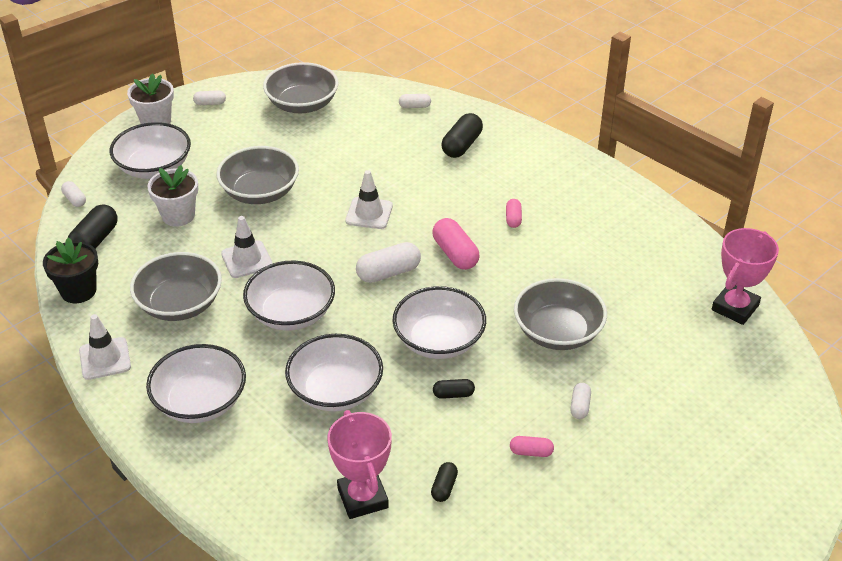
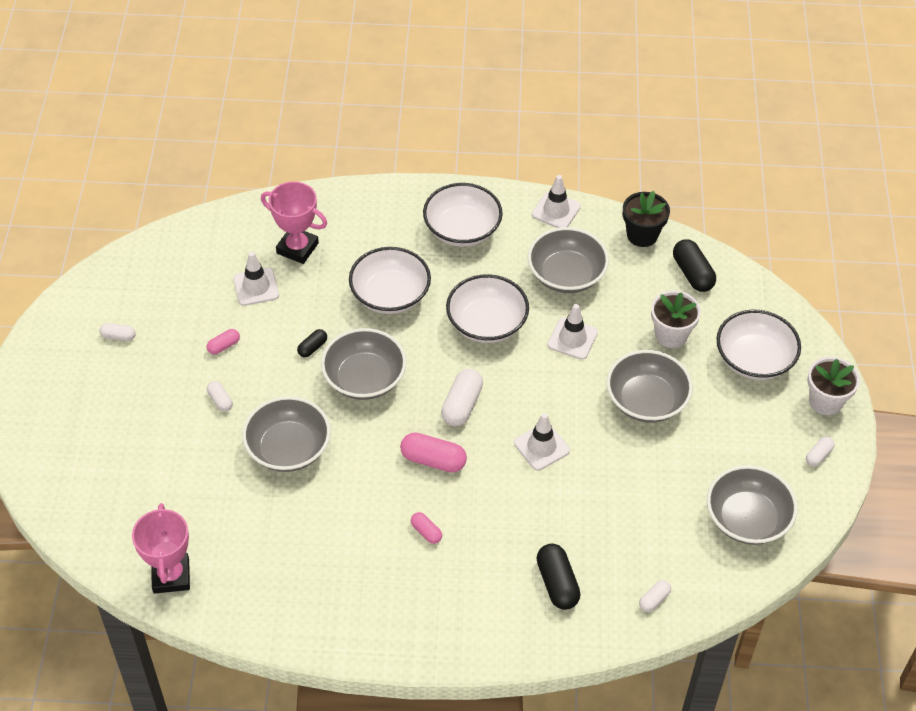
camera: 135 degrees right, 10 degrees up
(75, 200) = (759, 290): white capsule -> white capsule (118, 336)
(439, 340) = (364, 378): white bowl -> grey bowl
(444, 487) = (256, 287): black capsule -> white traffic cone

